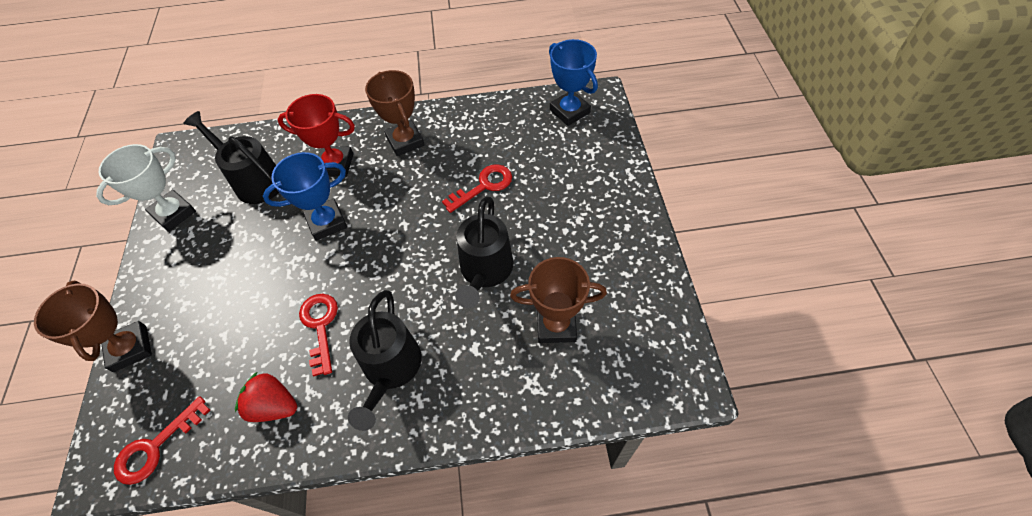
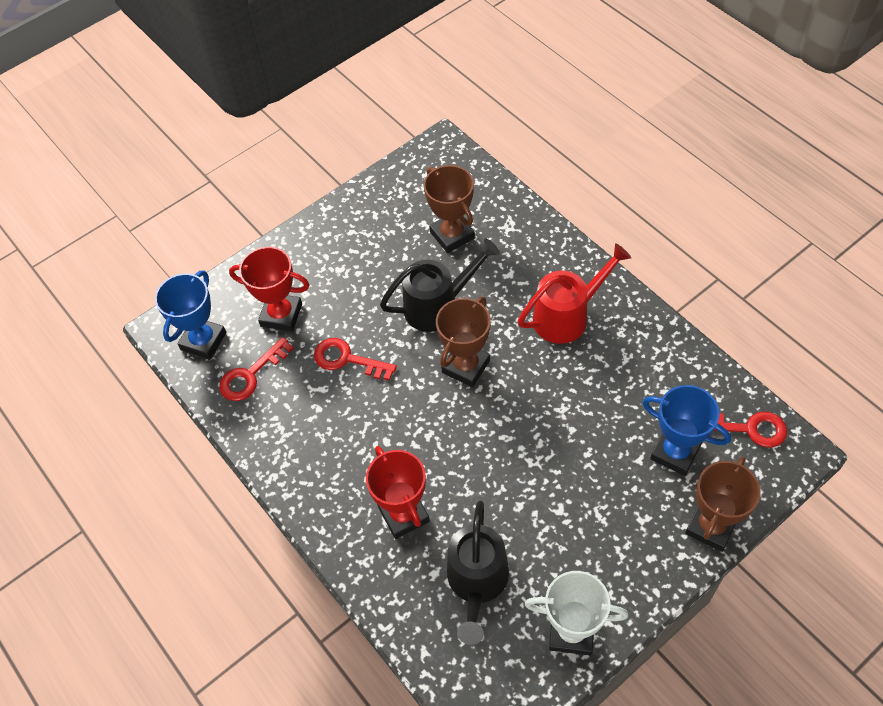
camera: 120 degrees left, 0 degrees up
(274, 406) = (655, 372): red strawberry -> none
(320, 327) = (574, 390): red key -> red key (251, 375)
(327, 222) = (476, 466): blue trophy -> blue trophy (675, 452)
(390, 370) = (567, 316): black watering can -> red watering can
(405, 141) = (331, 468): brown trophy -> brown trophy (466, 366)
(559, 163) = (281, 315): none -> red trophy

